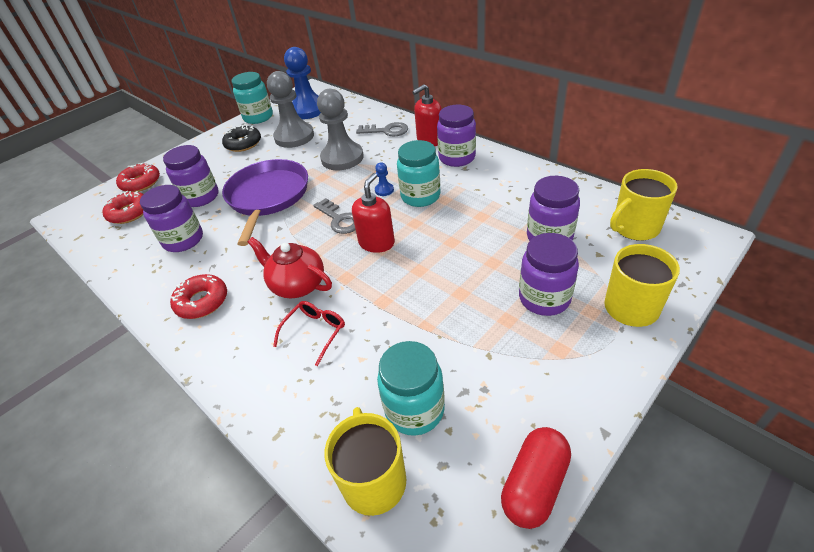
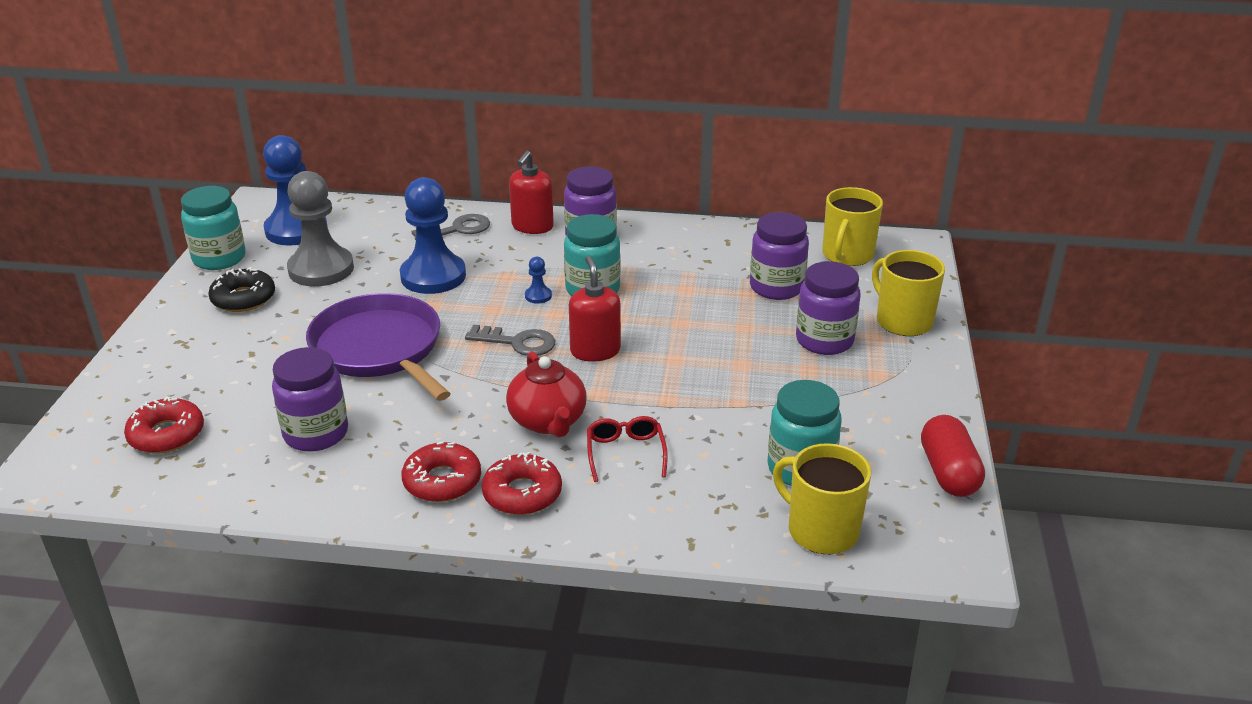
camera: 40 degrees left, 10 degrees down
(141, 183) = (125, 395): red donut -> red donut (522, 493)
(201, 197) = (269, 380): purple jar -> none
(297, 285) = (548, 421): red teapot -> red teapot turned 105 degrees counterclockwise
(342, 158) = (433, 276): grey pawn -> blue pawn

